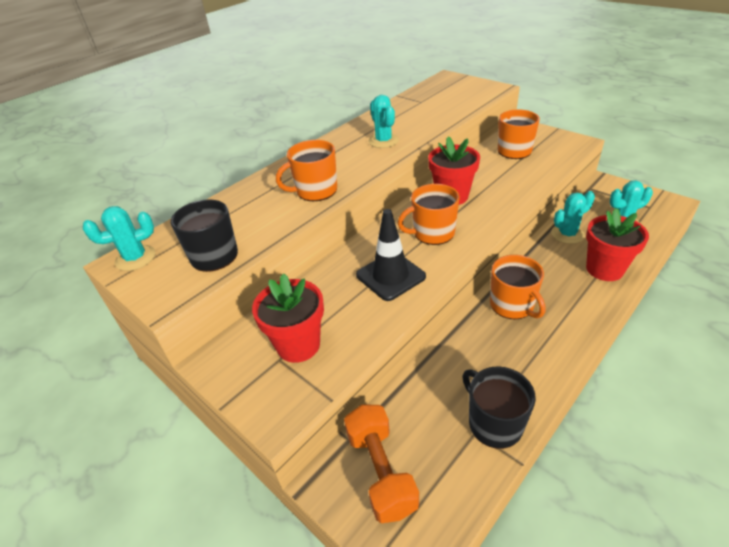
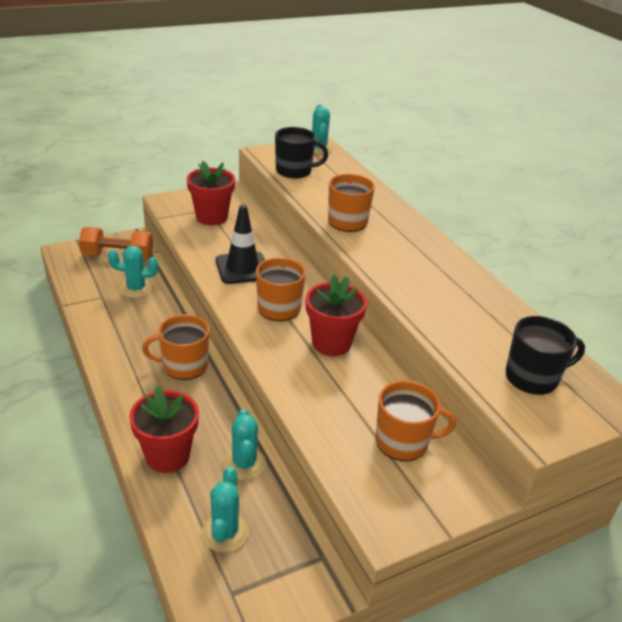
camera: 105 degrees right, 5 degrees down
(383, 141) = (420, 280): turquoise cactus -> turquoise cactus (136, 289)
(494, 423) = (98, 306): black mug -> black mug (533, 377)

